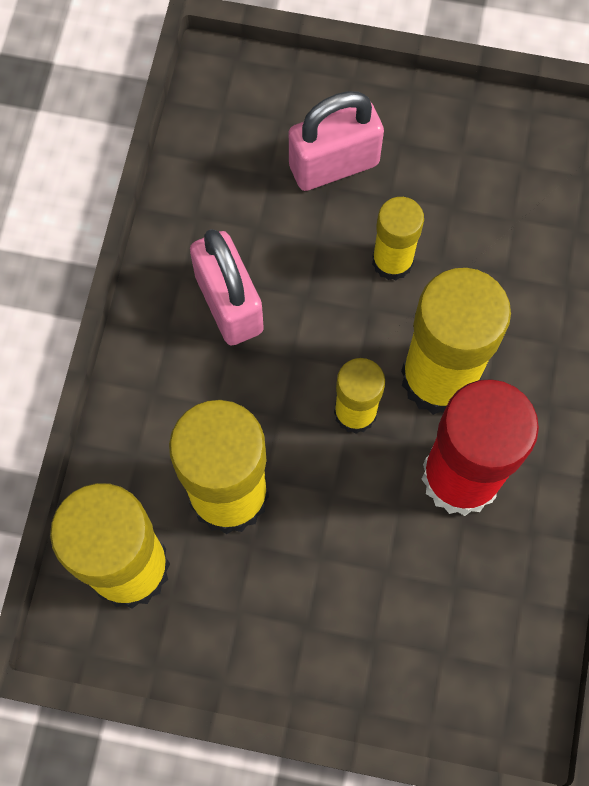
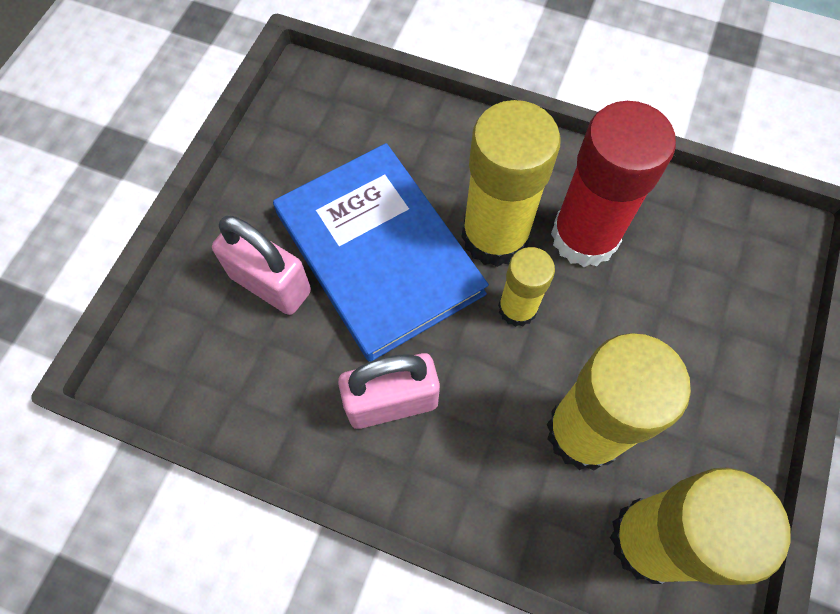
camera: 80 degrees left, 5 degrees down
(334, 165) = (270, 284): pink padlock -> pink padlock turned 45 degrees counterclockwise
(392, 261) = (379, 253): yellow glue stick -> blue book

